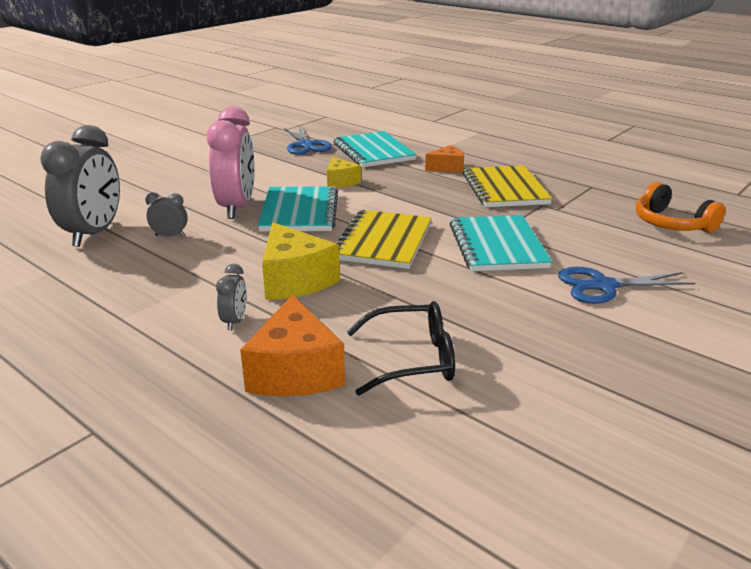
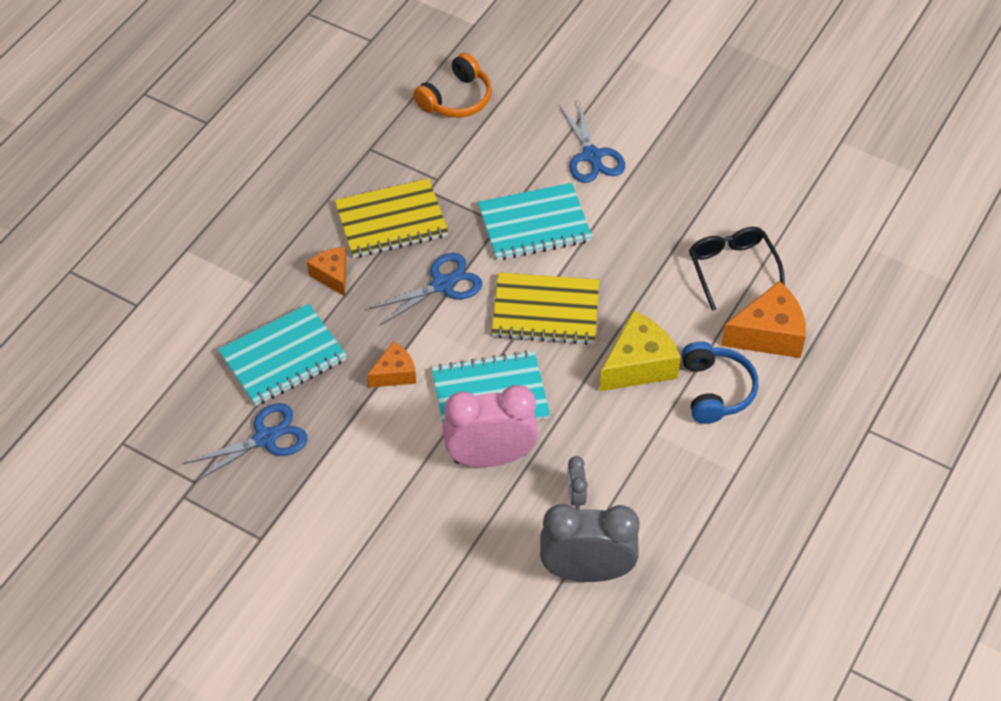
camera: 100 degrees left, 25 degrees up
(235, 321) = (716, 390): grey clock -> blue headphones
(340, 181) = (394, 373): yellow cheese -> orange cheese
(428, 203) = (442, 284): none -> blue scissors

